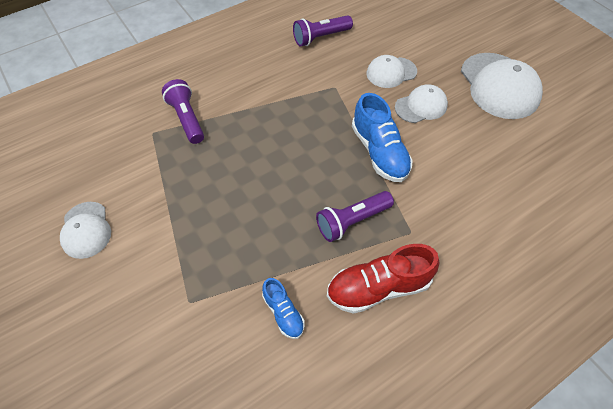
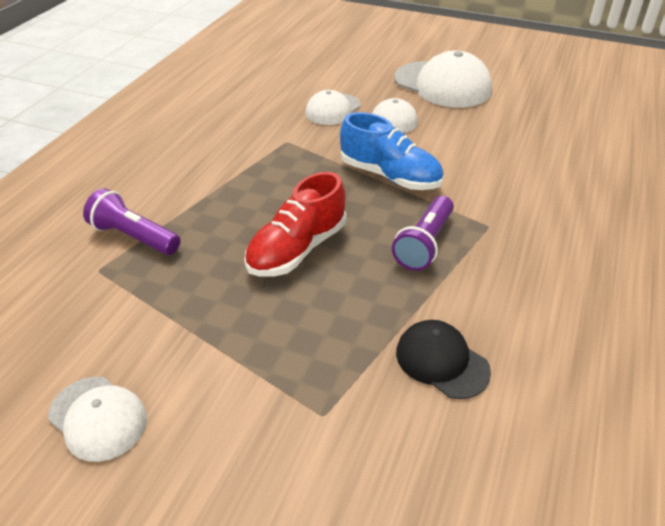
camera: 35 degrees left, 15 degrees down
(283, 313) = (441, 361): blue shoe -> black cap
(321, 38) = (228, 107): purple flashlight -> none
(378, 287) = (509, 286): red shoe -> red shoe (297, 249)

